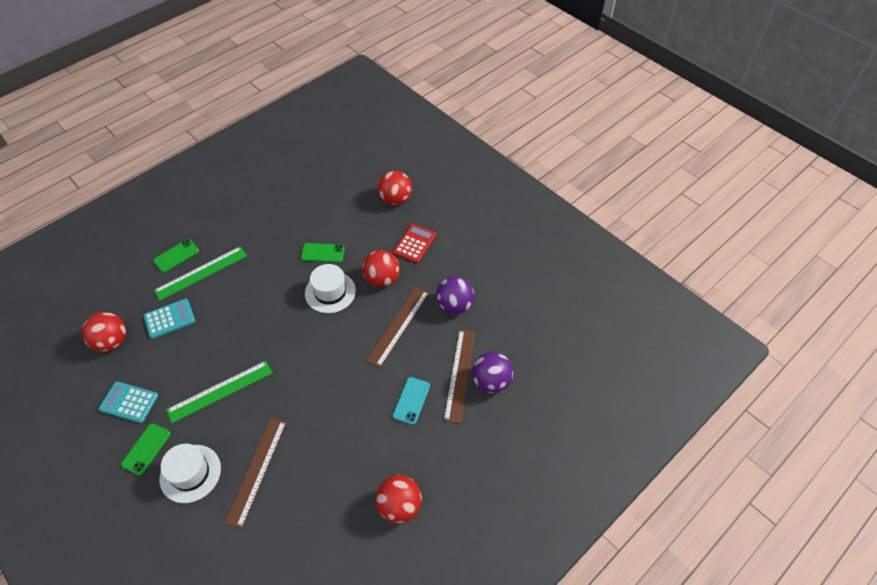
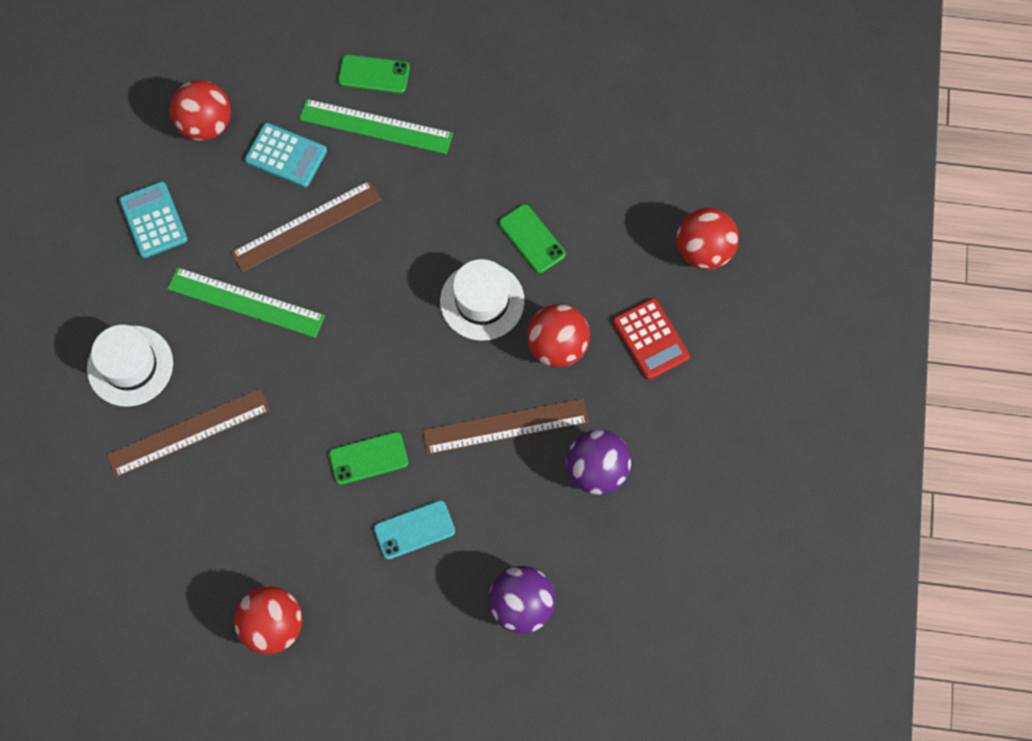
camera: 50 degrees right, 15 degrees up
(146, 449) = (119, 293): green phone -> green phone (368, 458)
(414, 244) = (650, 339): red calculator -> red calculator turned 75 degrees clockwise
(460, 374) = (499, 559): brown ruler -> brown ruler (307, 226)

